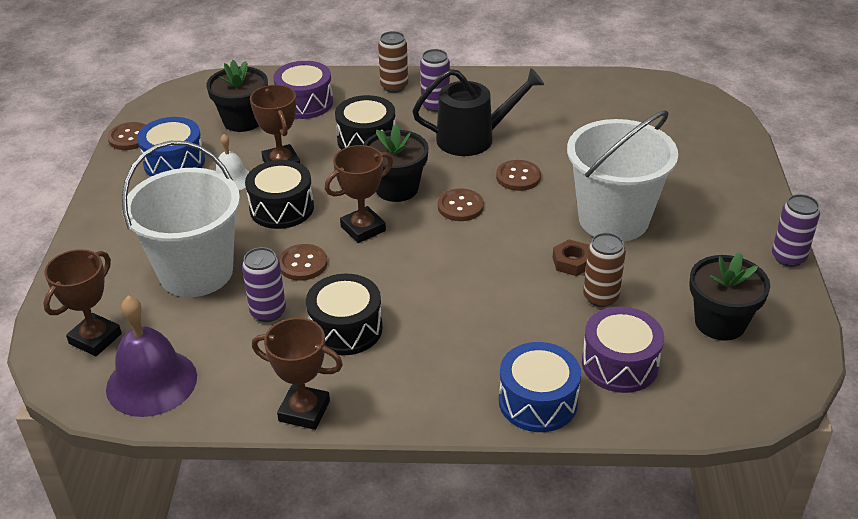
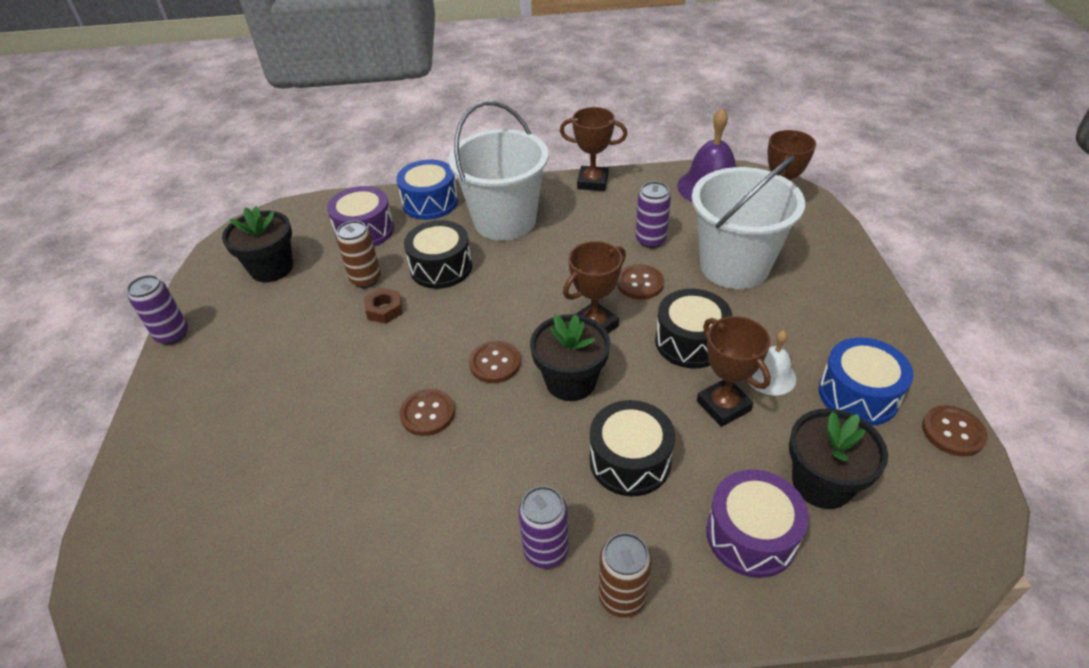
camera: 175 degrees right, 5 degrees up
(346, 329) = (581, 234): black drum -> black drum (441, 267)
(472, 138) = (485, 478): black watering can -> none
(613, 219) = (330, 363): white bucket -> white bucket (505, 221)

